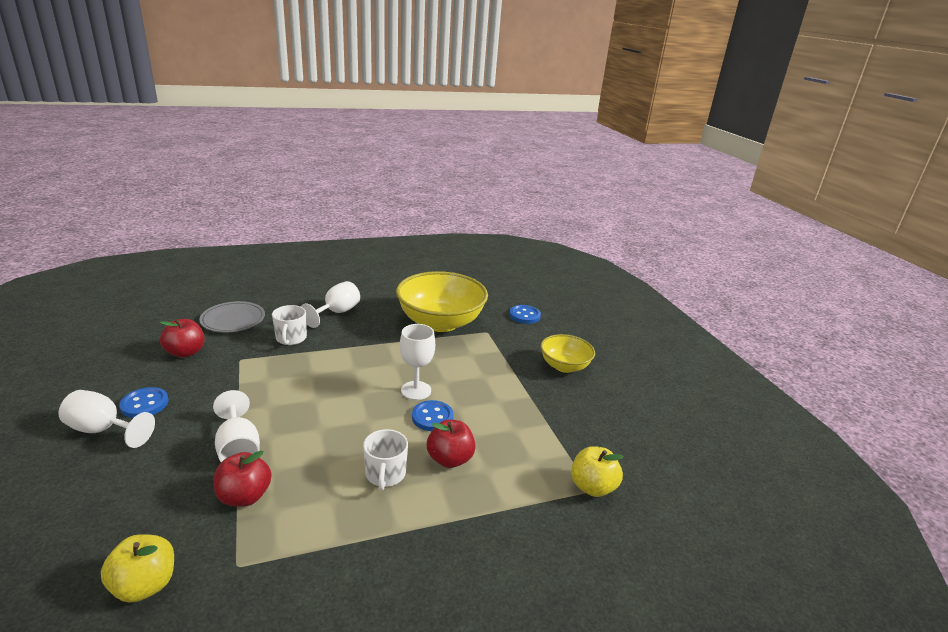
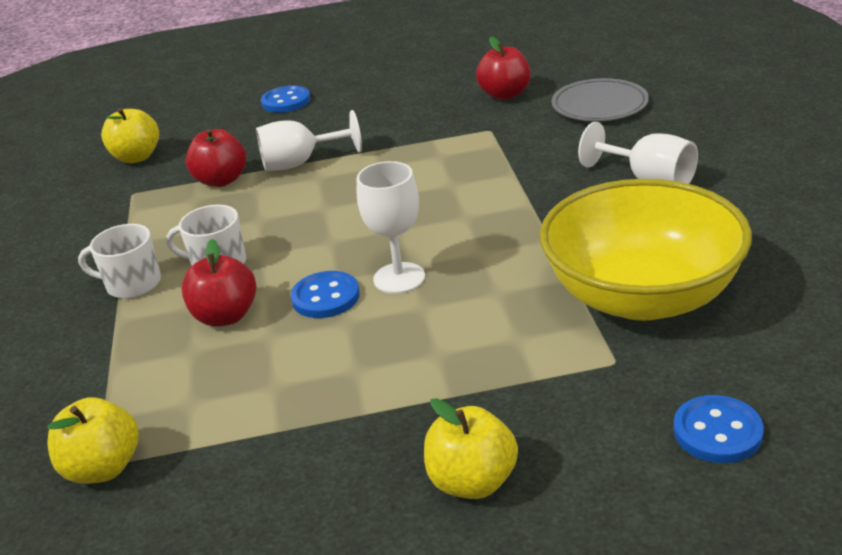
camera: 105 degrees right, 5 degrees up
(103, 430) = (352, 90): white goblet -> none
(144, 404) = (394, 98): blue button -> blue button (286, 101)
(291, 338) = (551, 155): white mug -> white mug (132, 284)
(564, 366) = (472, 482): yellow bowl -> yellow apple

